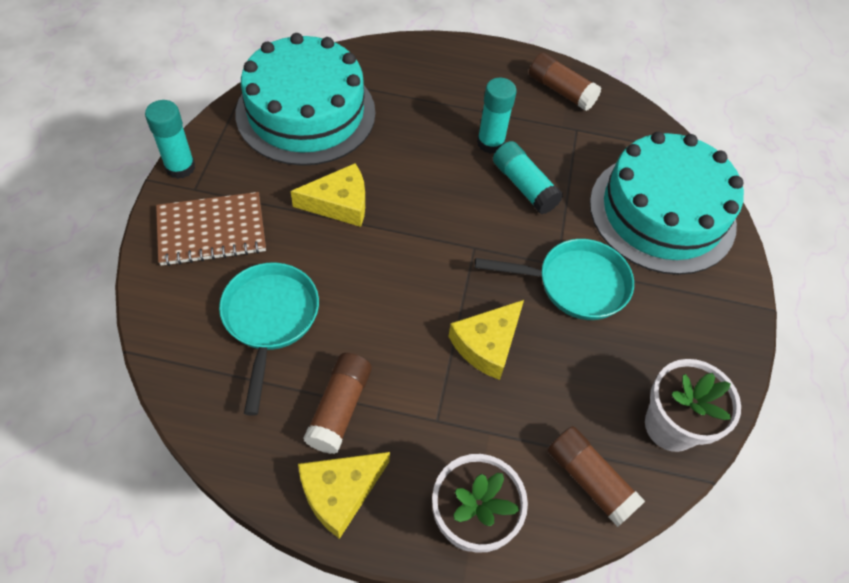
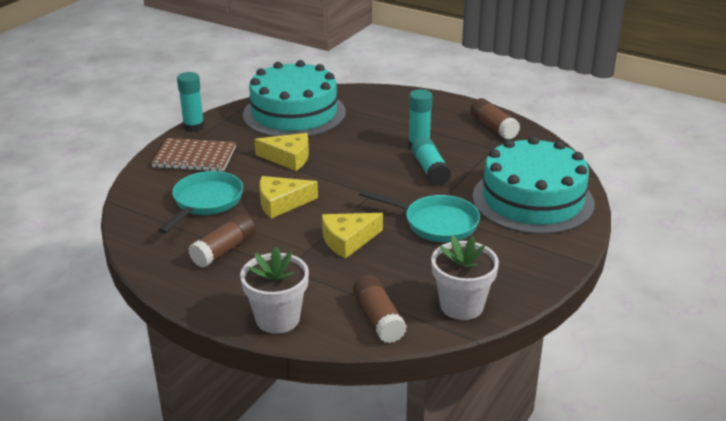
camera: 25 degrees right, 25 degrees down
(340, 492) = (198, 287): yellow cheese -> yellow cheese (281, 203)

